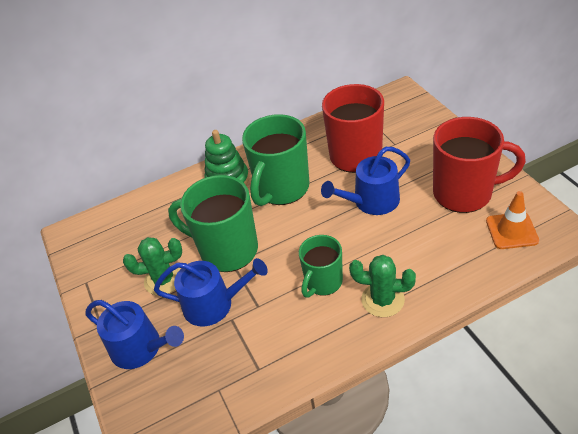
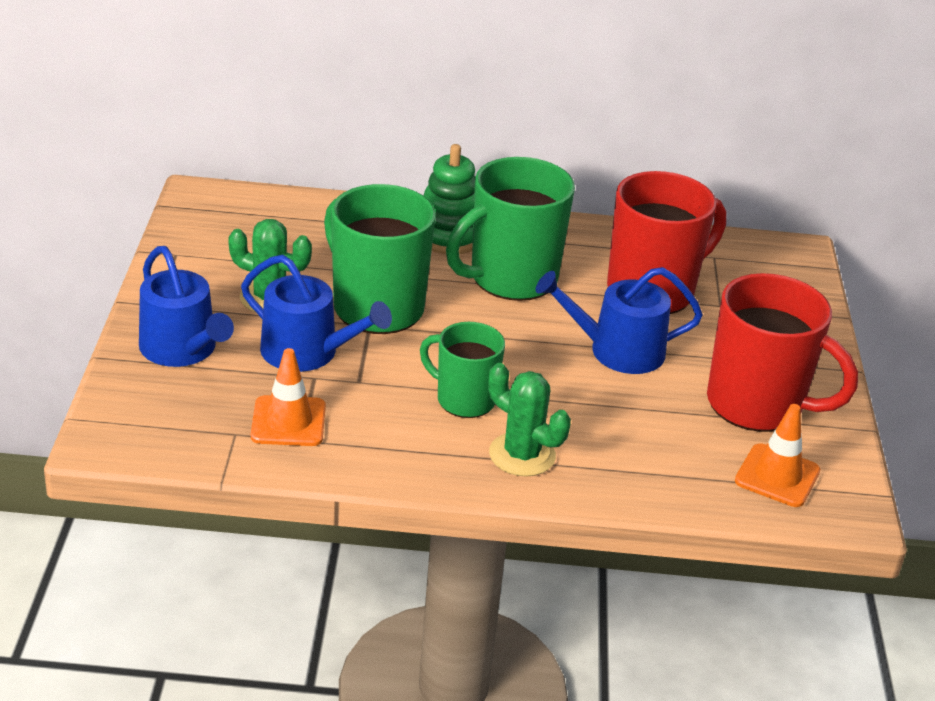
camera: 20 degrees right, 10 degrees down
(242, 360) = (288, 422): none -> orange traffic cone
(323, 282) = (464, 399): green mug -> green mug turned 60 degrees clockwise

